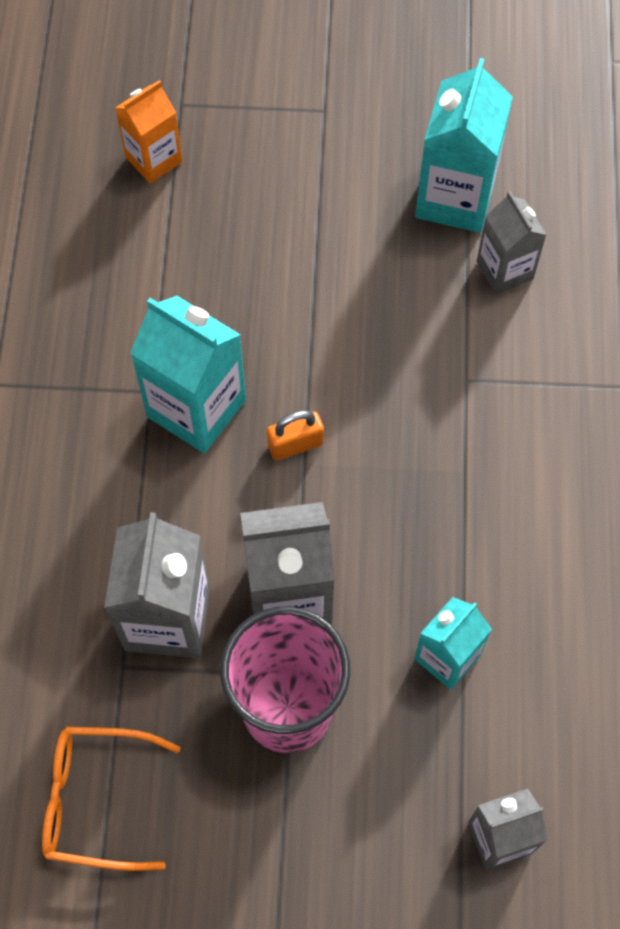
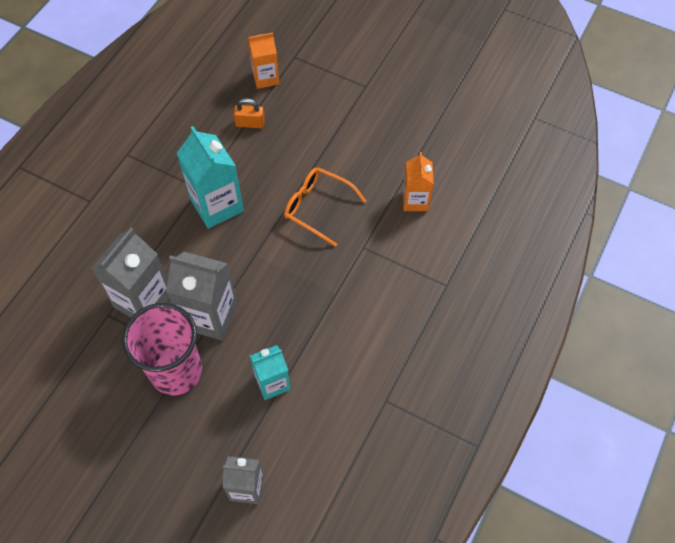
camera: 25 degrees right, 5 degrees down
(97, 800) = (58, 373): orange glasses -> orange glasses (318, 207)
(295, 444) = (256, 243): orange padlock -> orange padlock (250, 123)
(455, 198) = (409, 154): turquoise carton -> none
(504, 270) = (415, 200): grey carton -> orange carton

